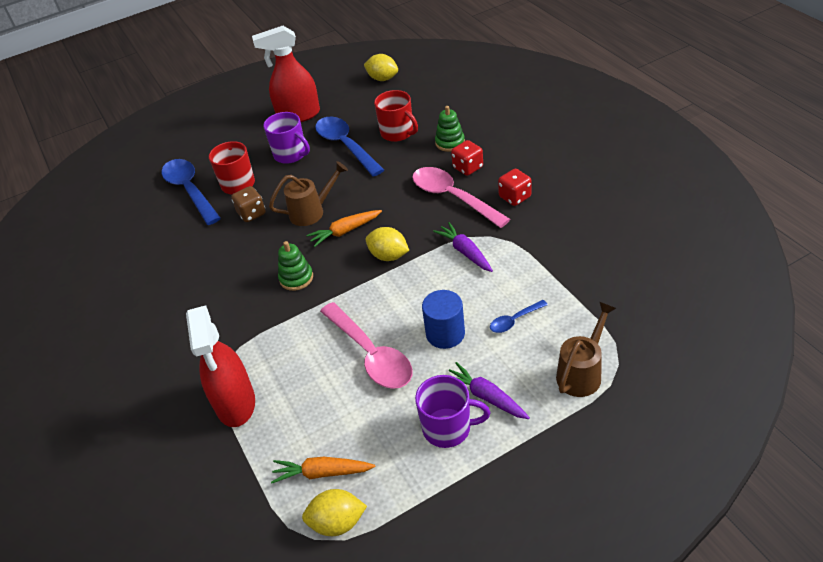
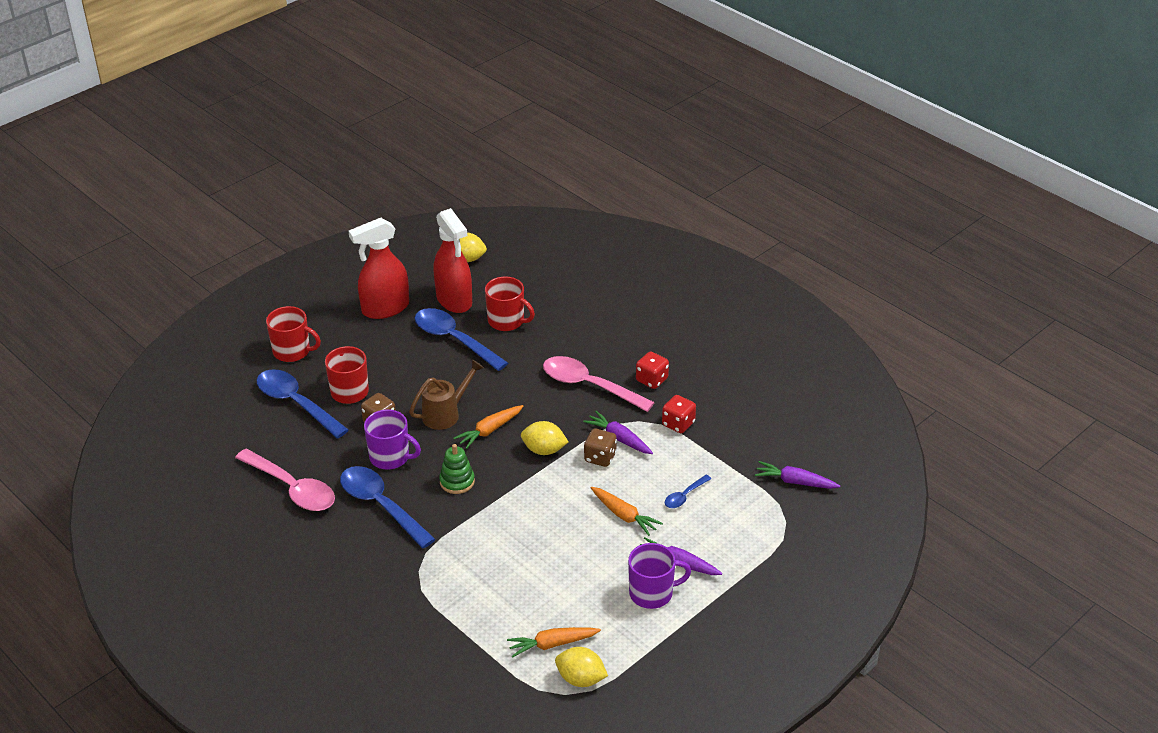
camera: 20 degrees left, 5 degrees down
(208, 145) = (292, 351): none -> red mug
(218, 294) = (381, 506): none -> blue spoon
(236, 404) = (446, 601): red spray bottle -> red spray bottle (454, 300)
(291, 154) = (396, 354): purple mug -> purple mug (390, 457)
(337, 523) = (581, 679): yellow lemon -> yellow lemon turned 45 degrees clockwise
(371, 354) = (560, 542): pink spoon -> pink spoon (292, 488)
(440, 269) = (600, 457): none -> brown dice
(445, 334) = (624, 515): blue cylinder -> orange carrot
(450, 142) = (567, 328): green stacking toy -> none
(468, 168) = (595, 353): red dice -> red dice (678, 424)
(582, 373) = (756, 533): brown watering can -> none
(639, 319) = (795, 482): none -> purple carrot

